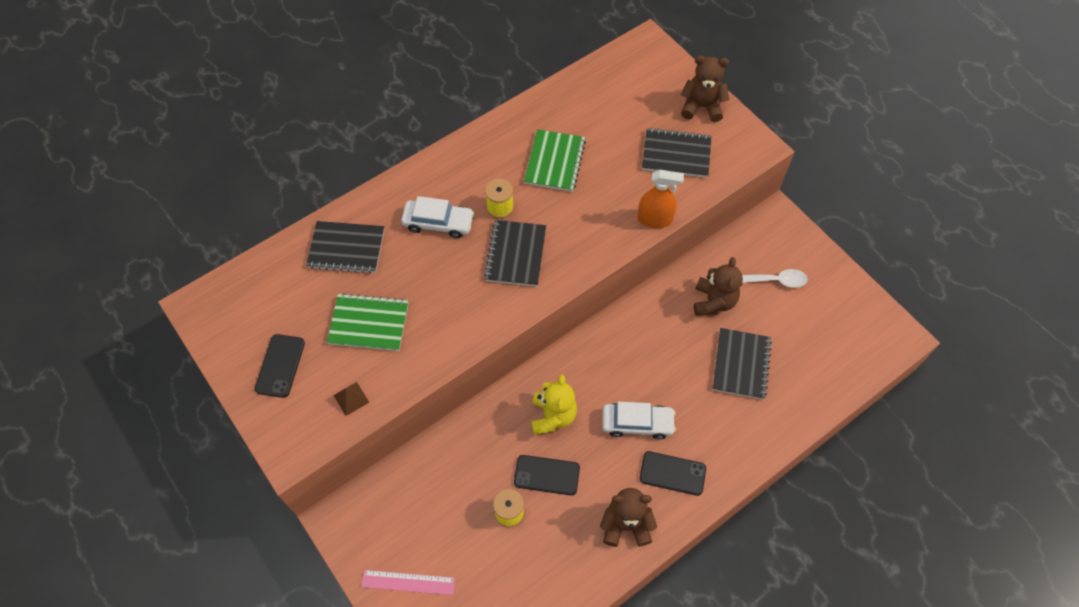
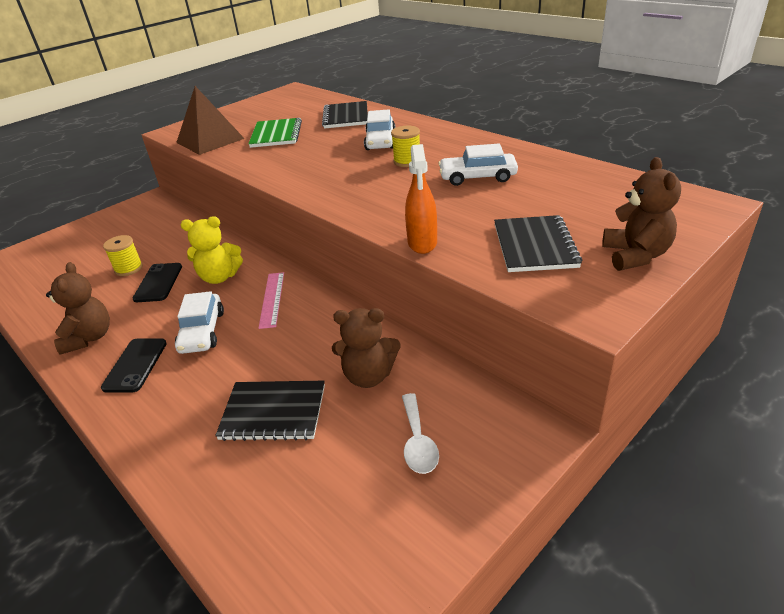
camera: 85 degrees right, 25 degrees down
(280, 366) = (242, 117): black phone -> none
(351, 398) = (210, 140): brown pyramid -> brown pyramid, size x2.38
(408, 582) = (88, 234): pink ruler -> pink ruler (272, 299)
(515, 254) = (353, 176): black notebook -> none
(555, 162) = (477, 177): green notebook -> white car

